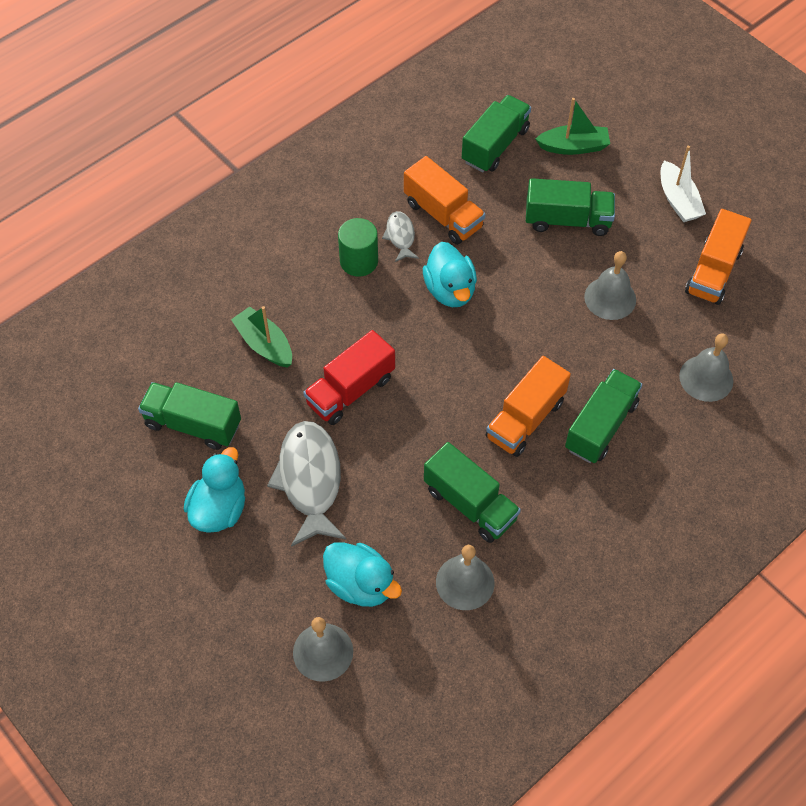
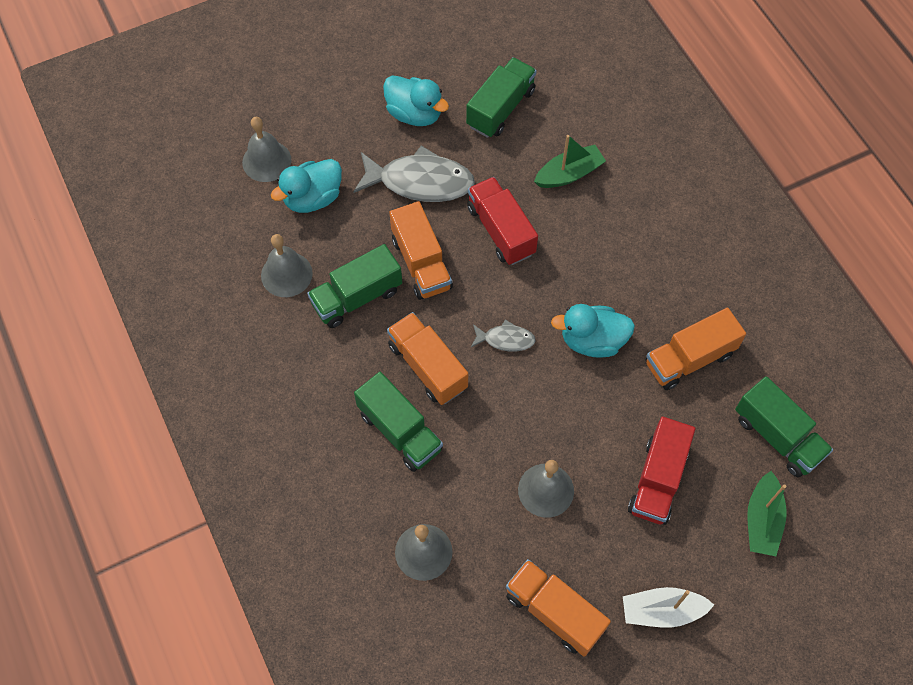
camera: 105 degrees right, 5 degrees up
(359, 261) = (646, 269): green cylinder -> none
(400, 236) = (669, 312): grey fish -> grey fish (505, 339)
(411, 454) = (421, 263): none -> orange truck
(567, 220) = (657, 480): green truck -> red truck

